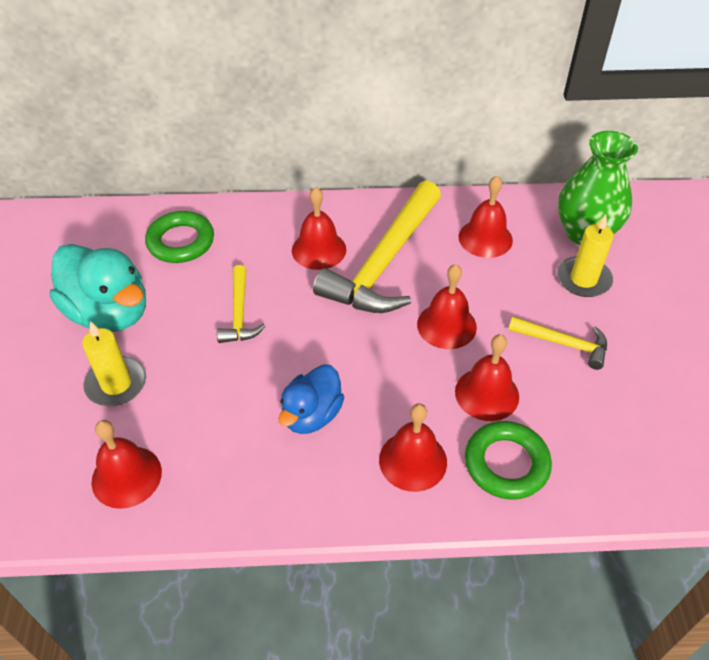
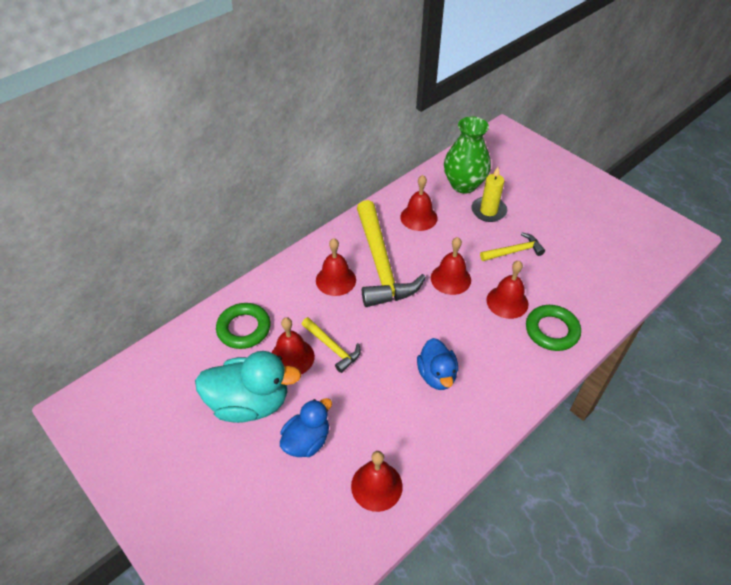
camera: 40 degrees left, 0 degrees up
(116, 384) = (307, 440): yellow candle -> blue duck
(413, 460) = (510, 361): red bell -> red bell (292, 357)

